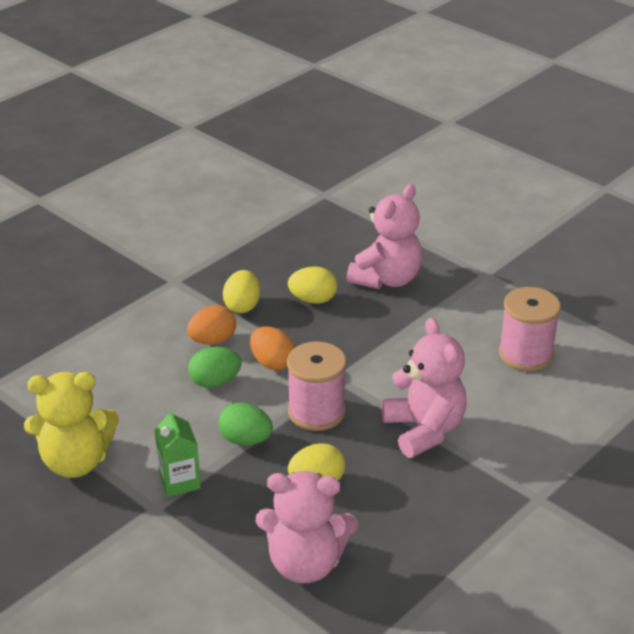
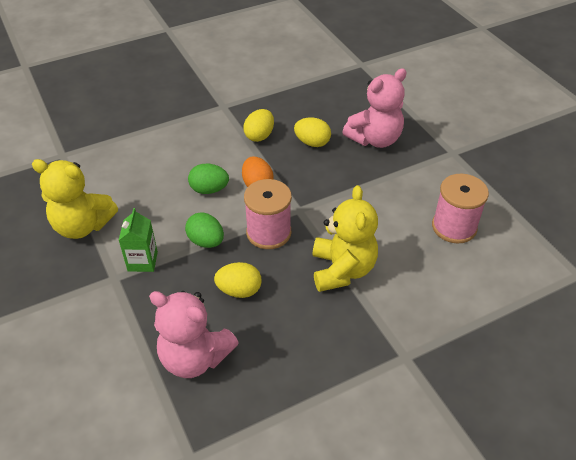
camera: 20 degrees right, 10 degrees up
(213, 340) = (225, 157): orange egg -> none
(424, 430) = (342, 270): pink teddy bear -> yellow teddy bear

